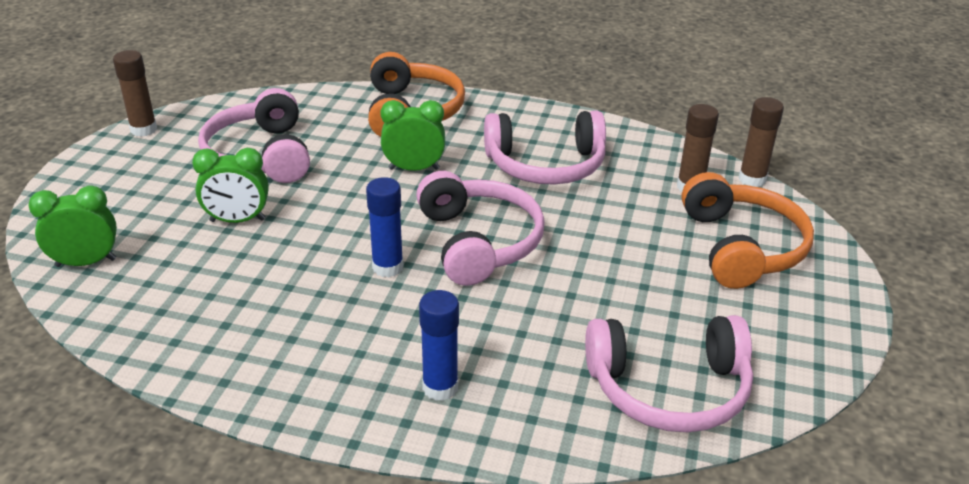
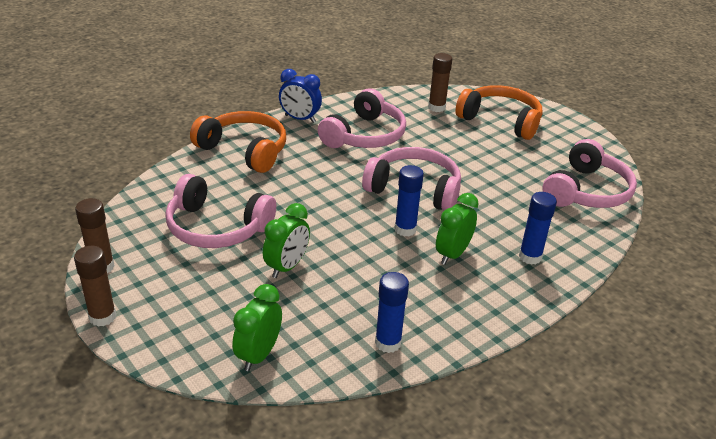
camera: 55 degrees left, 0 degrees up
(167, 336) = (388, 343): none -> blue glue stick
(414, 169) = (312, 177): green clock -> green clock (452, 254)
(518, 114) = (300, 119): none -> blue clock
(752, 179) = (449, 90): brown glue stick -> brown glue stick (102, 317)

